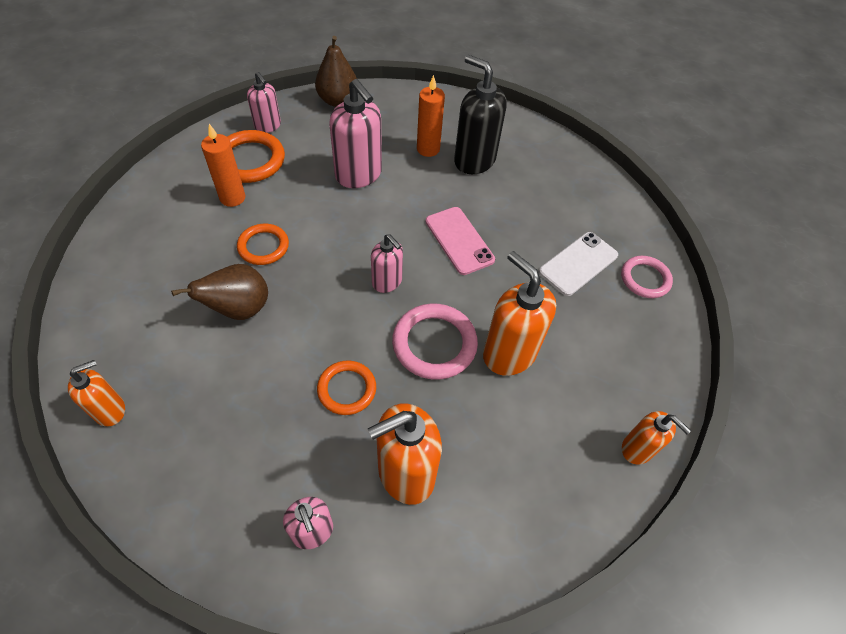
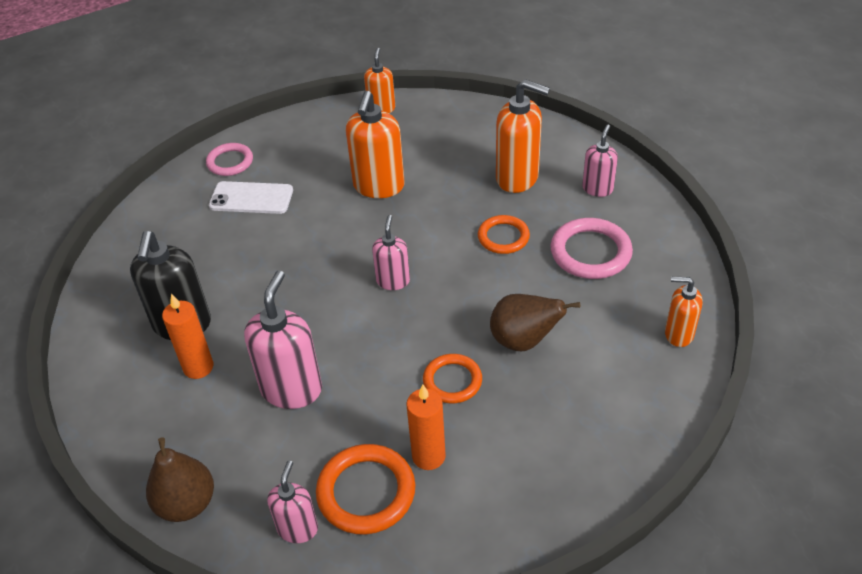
camera: 125 degrees left, 10 degrees down
(434, 344) = (415, 222): pink ring -> pink ring (590, 252)
(459, 240) = (300, 271): pink phone -> none

